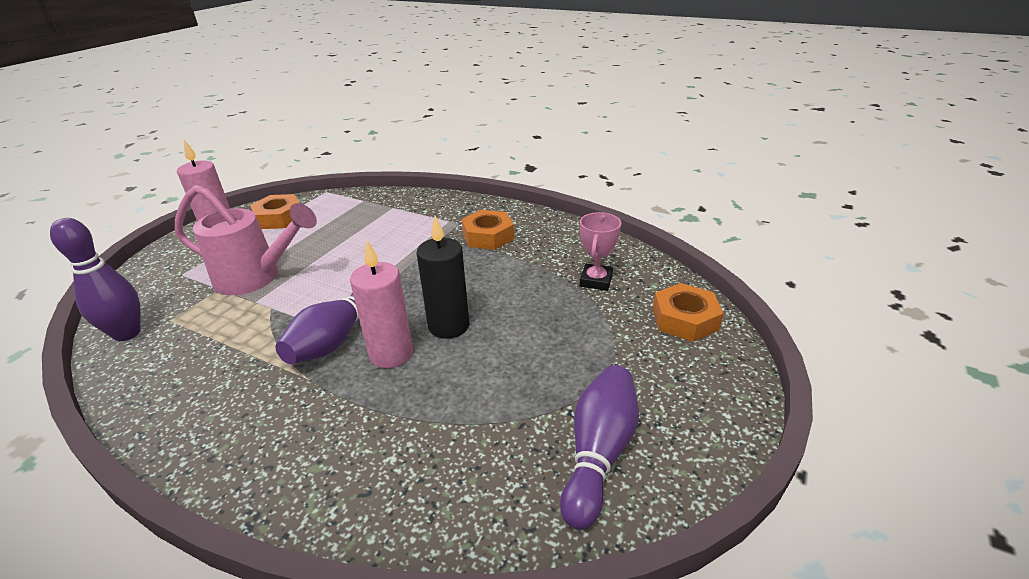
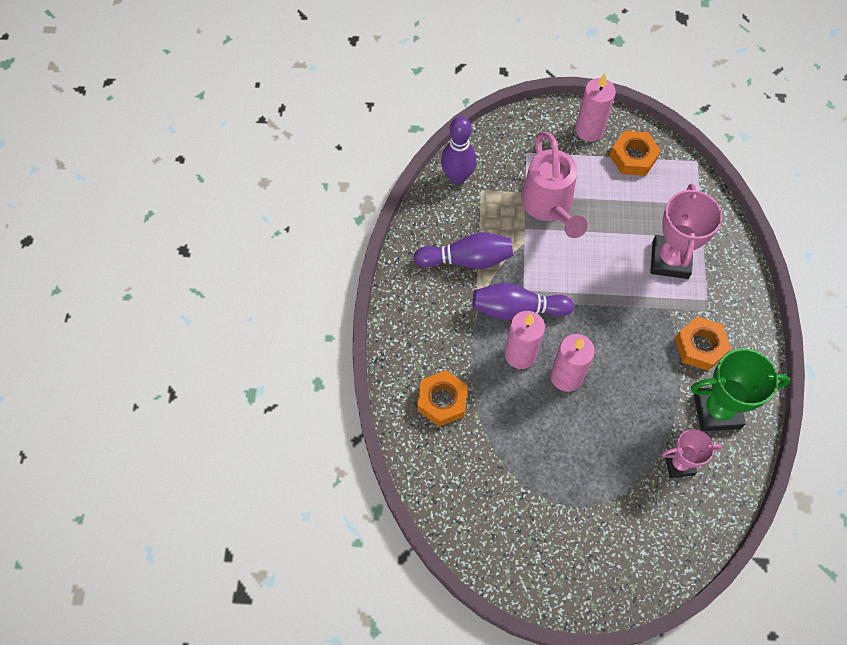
camera: 65 degrees right, 30 degrees up
(393, 227) = (670, 260): none -> pink trophy
(449, 326) = (566, 377): black candle -> pink candle
(555, 245) = (717, 411): none -> green trophy
(598, 452) = (500, 521): purple bowling pin -> purple bowling pin (467, 259)
(685, 319) = (661, 549): orange nut -> orange nut (442, 401)

